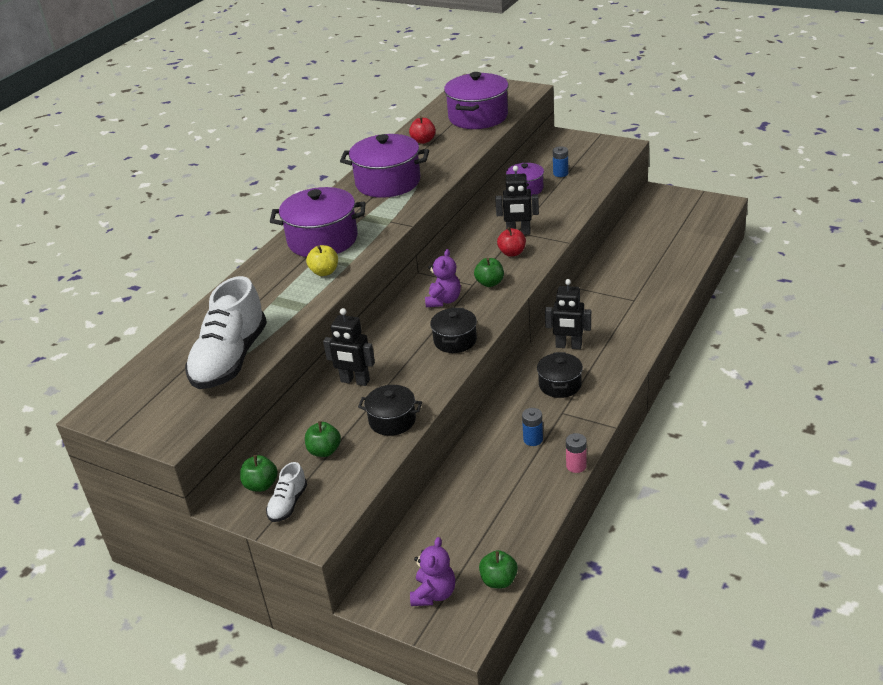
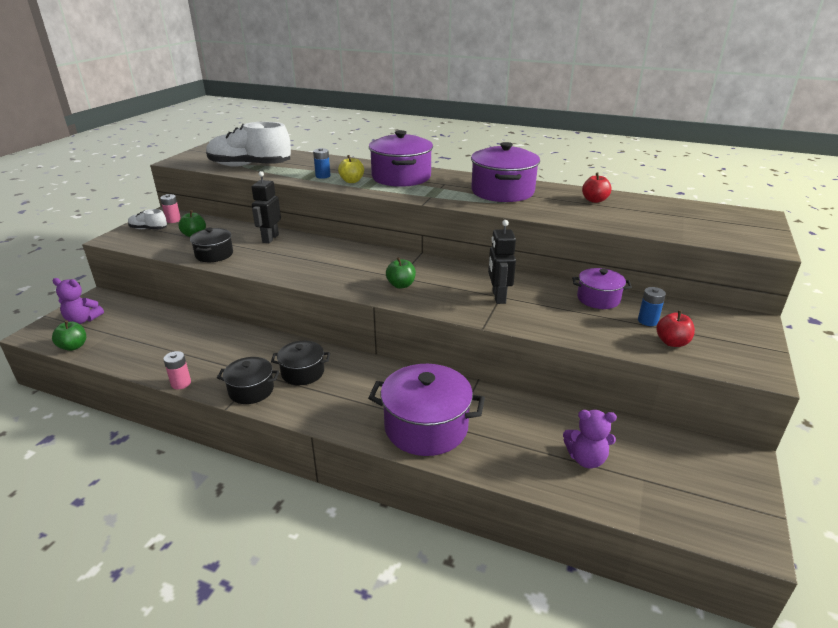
camera: 80 degrees right, 5 degrees down
(261, 485) = (173, 220): green apple -> pink battery
(443, 300) = (374, 265): purple teddy bear -> purple teddy bear (586, 459)
(455, 340) = (310, 273): black pot -> black pot (251, 390)
(478, 117) = (667, 221): purple pot -> purple pot (426, 427)
(512, 253) = (457, 295): red apple -> red apple (672, 342)
(533, 439) = (228, 358): blue battery -> blue battery (323, 176)
(568, 346) = (366, 377): black robot -> none

